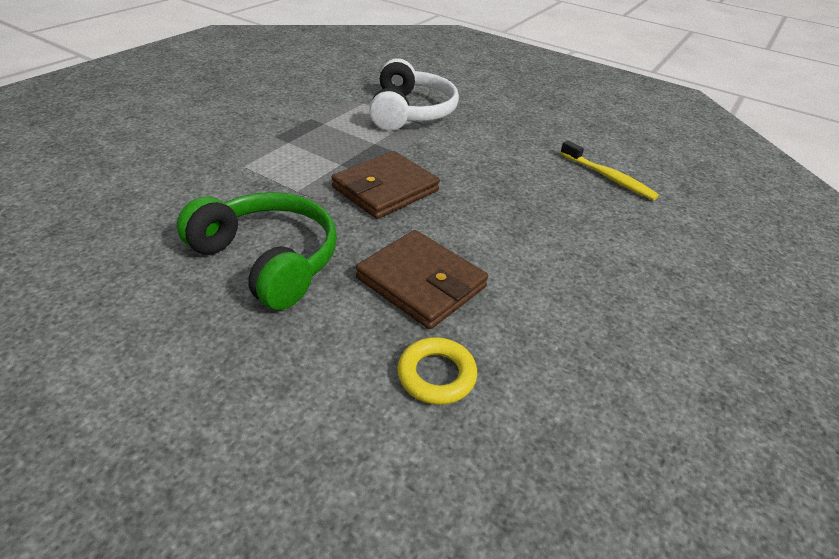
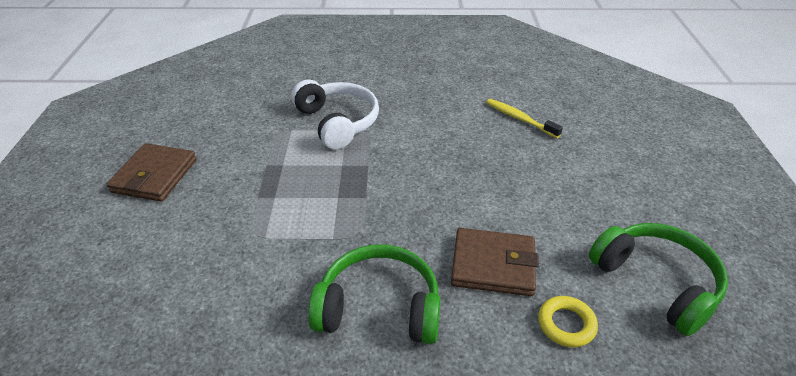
camera: 30 degrees left, 0 degrees up
(385, 189) = (393, 203): brown wallet -> brown wallet (155, 176)
(603, 398) = (656, 282): none -> green headphones
(608, 177) = (519, 119): yellow toothbrush -> yellow toothbrush turned 150 degrees counterclockwise

